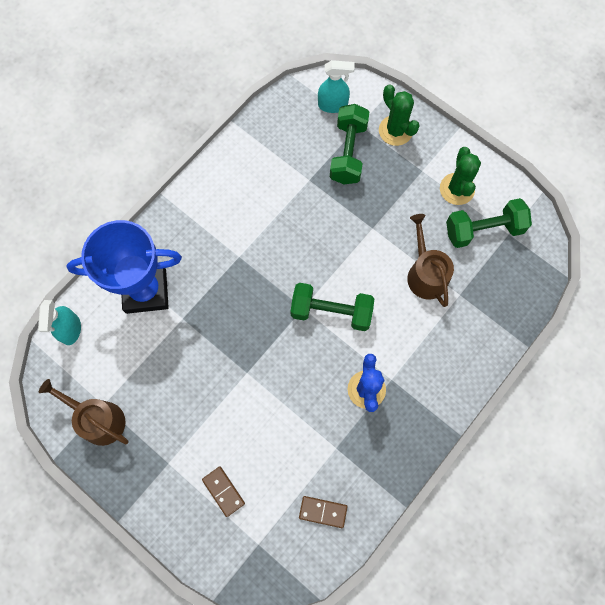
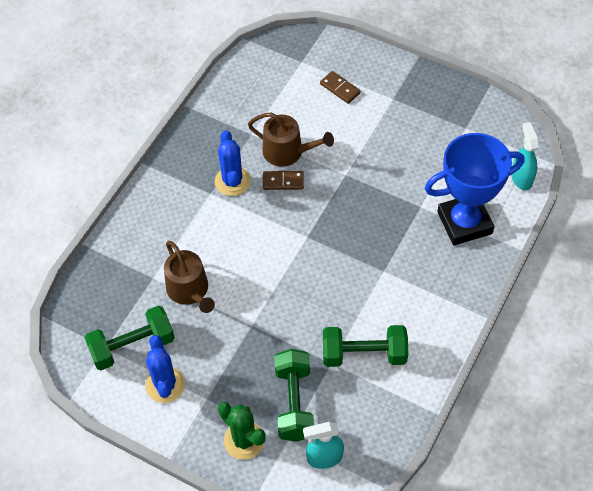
camera: 170 degrees right, 15 degrees down
(98, 419) = (465, 117): brown watering can -> brown watering can (288, 152)
(323, 512) = (253, 90): brown domino -> brown domino (283, 181)
(331, 311) = (278, 238): green dumbbell -> green dumbbell (364, 354)
(457, 189) = (165, 385): green cactus -> blue cactus

